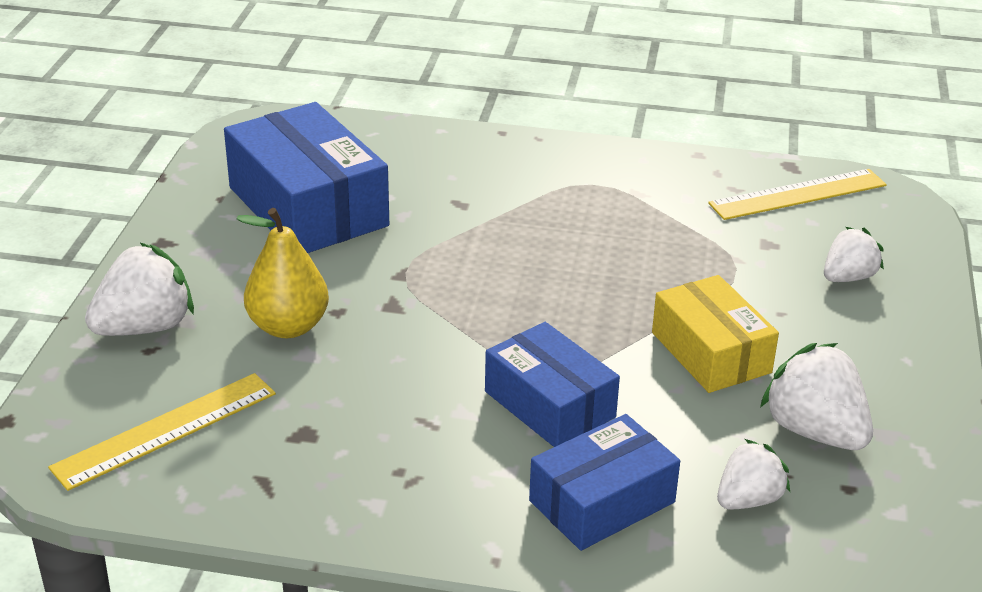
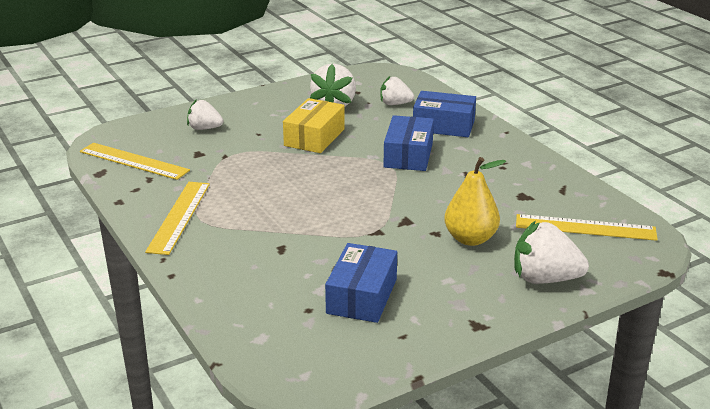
camera: 130 degrees left, 5 degrees down
(308, 206) = (362, 296): blue box -> blue box, size x0.64
(613, 174) = (179, 217): none -> yellow ruler

